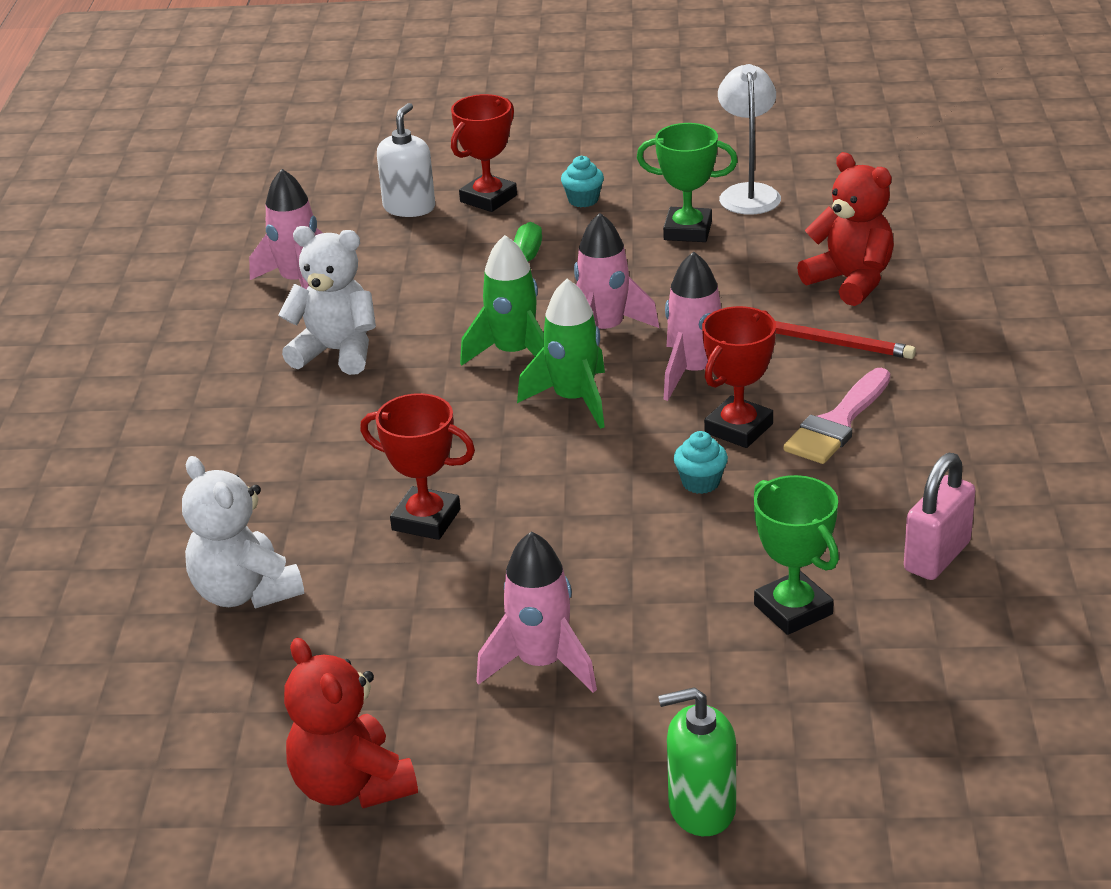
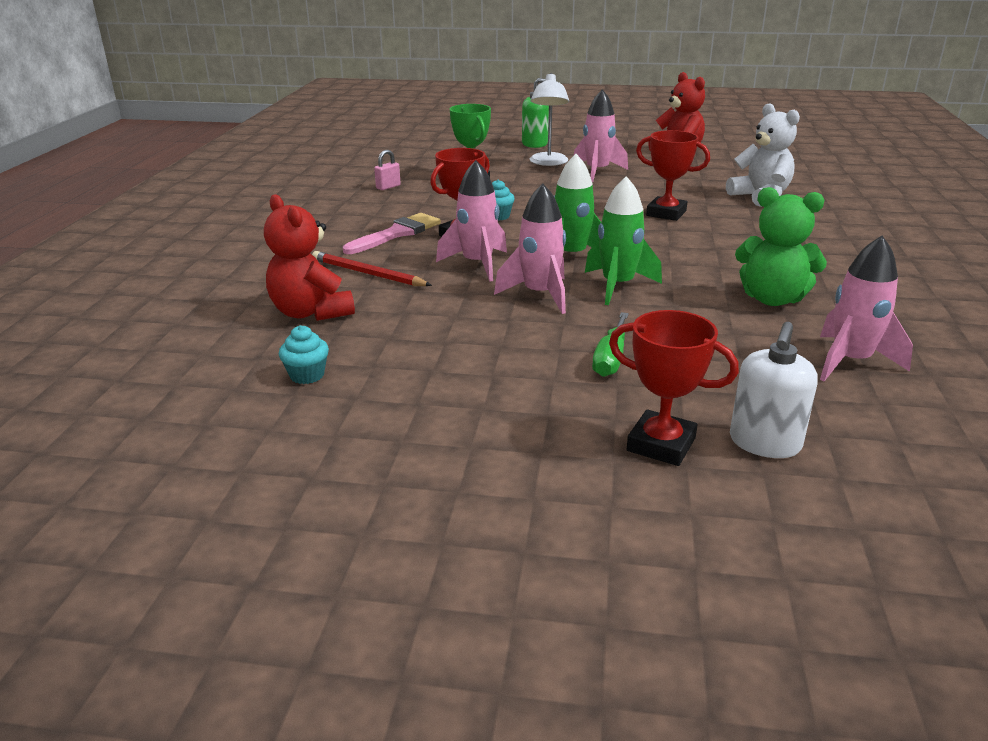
camera: 175 degrees left, 5 degrees down
(336, 352) = (772, 299): white teddy bear -> green teddy bear
(488, 198) = (661, 444): red trophy -> red trophy turned 75 degrees clockwise
(583, 200) = (538, 428): turquoise cupcake -> turquoise cupcake (307, 375)
(688, 231) = (431, 375): green trophy -> none
(748, 193) = (337, 414): white lamp -> white lamp (548, 163)
(937, 556) = (388, 187): pink padlock -> pink padlock, size x0.58

